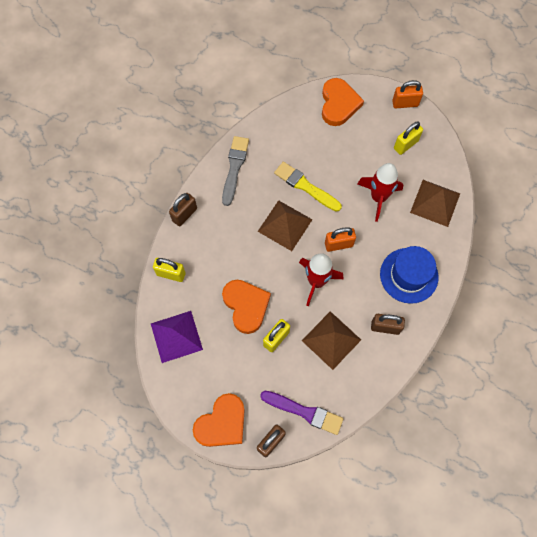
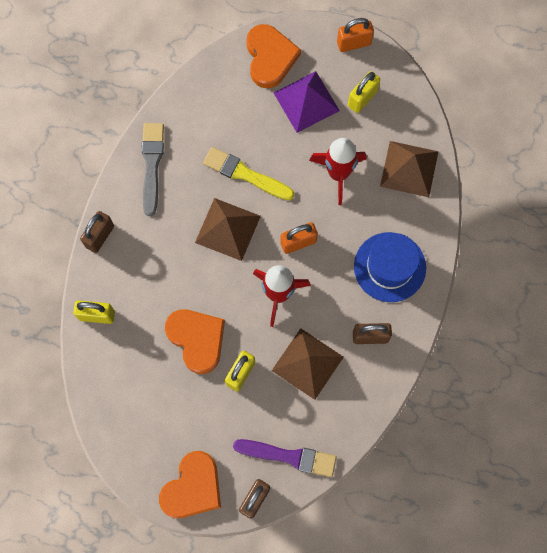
camera: 10 degrees left, 5 degrees up
(176, 336) = (118, 392): purple pyramid -> purple pyramid (306, 101)

